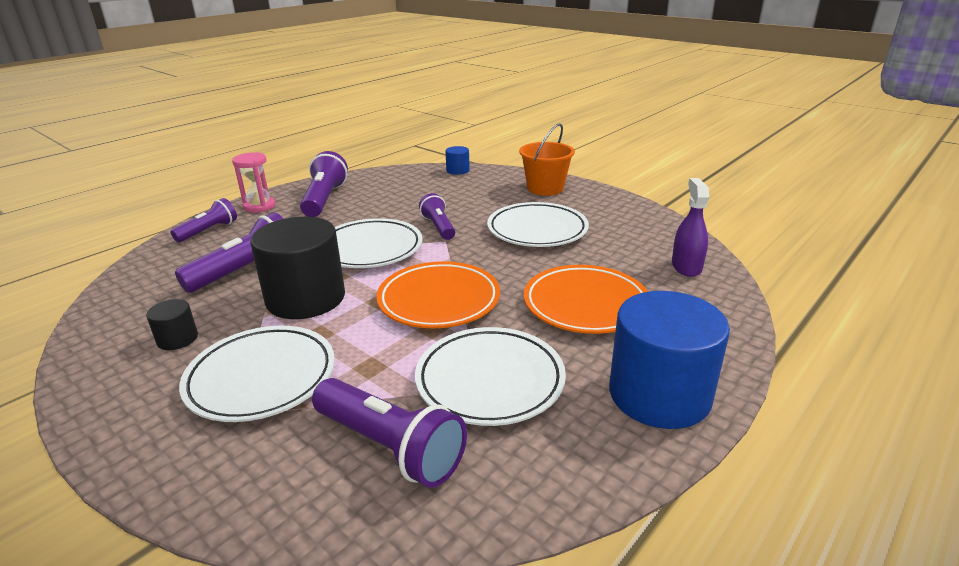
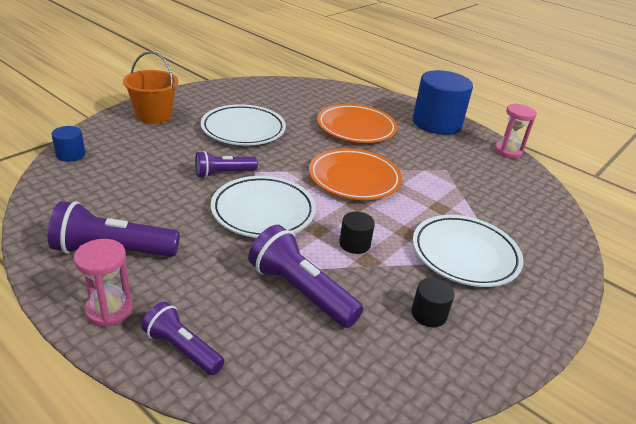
camera: 95 degrees left, 5 degrees up
(305, 298) = (354, 244): black cylinder -> black cylinder, size x0.45
(390, 446) = (504, 200): purple flashlight -> none
(490, 381) = (440, 166): white plate -> none
(582, 492) = (508, 151): none -> pink hourglass
(686, 267) = (309, 91): purple spray bottle -> none

